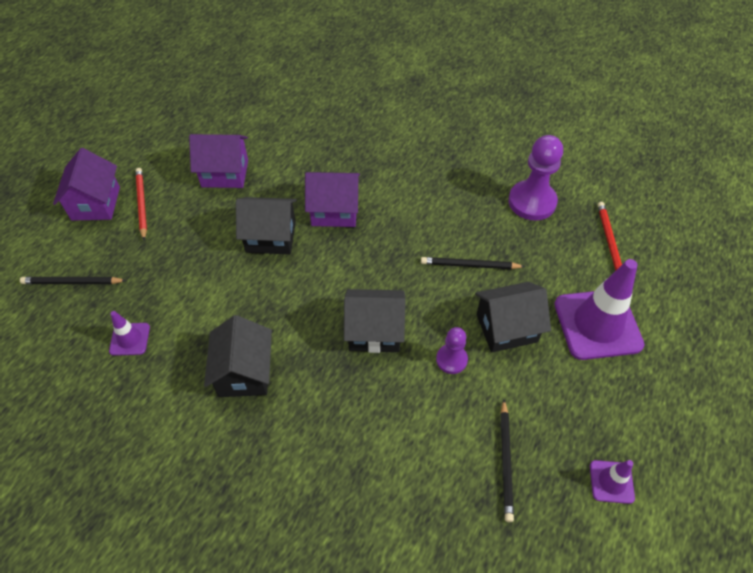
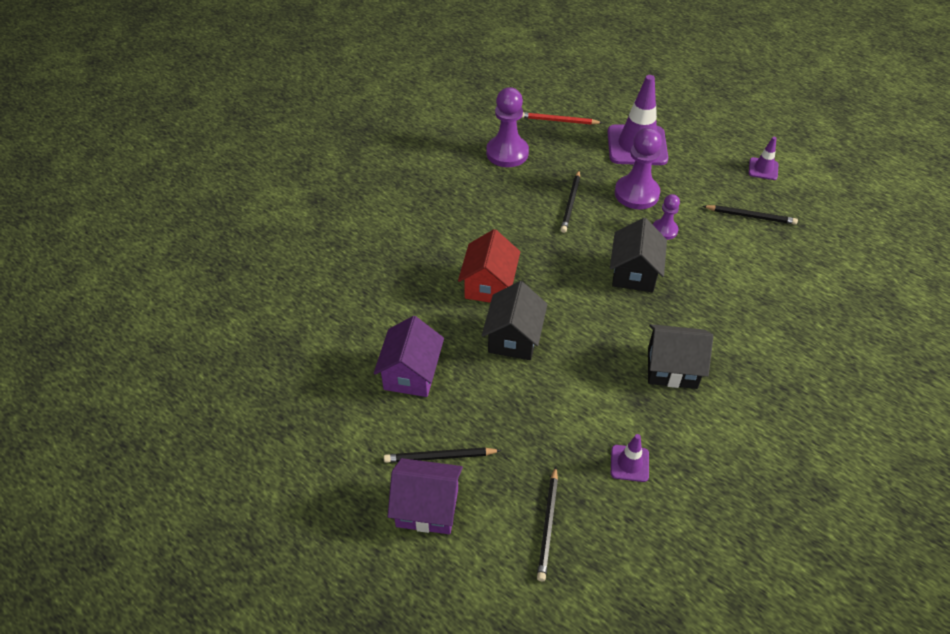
camera: 80 degrees left, 5 degrees down
(141, 204) = (440, 457): red pencil -> black pencil
(334, 211) = (489, 285): purple house -> red house
(506, 328) = (636, 194): black house -> purple pawn

